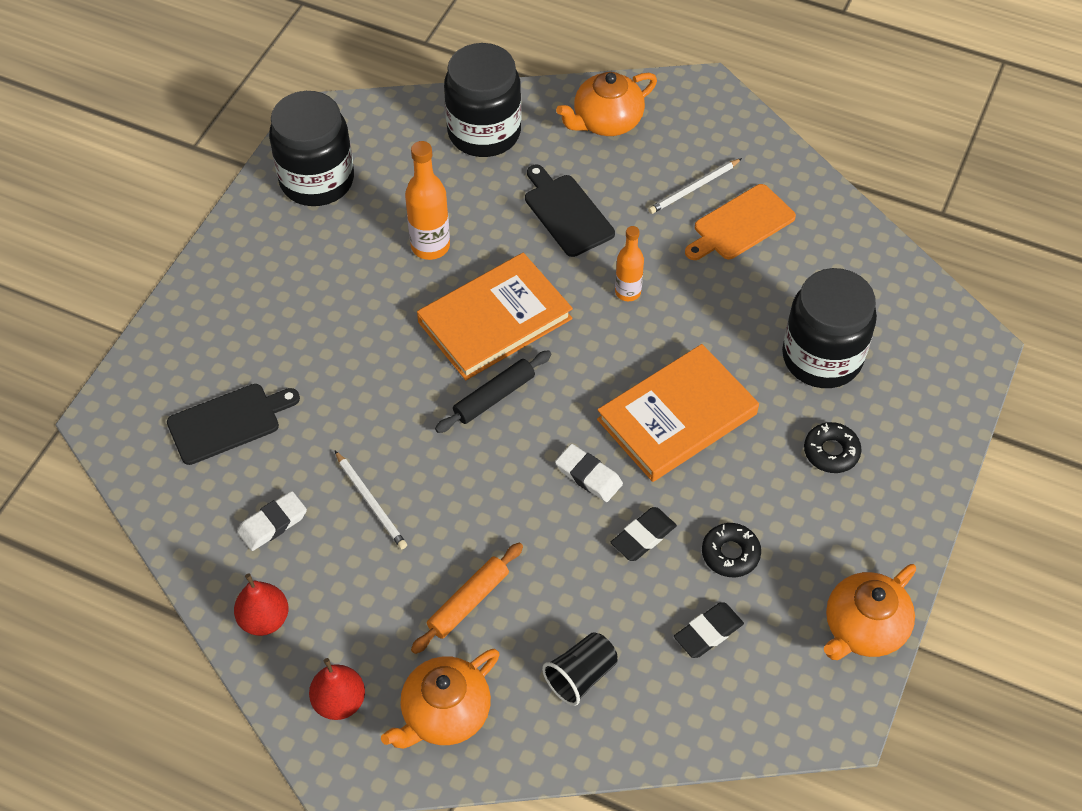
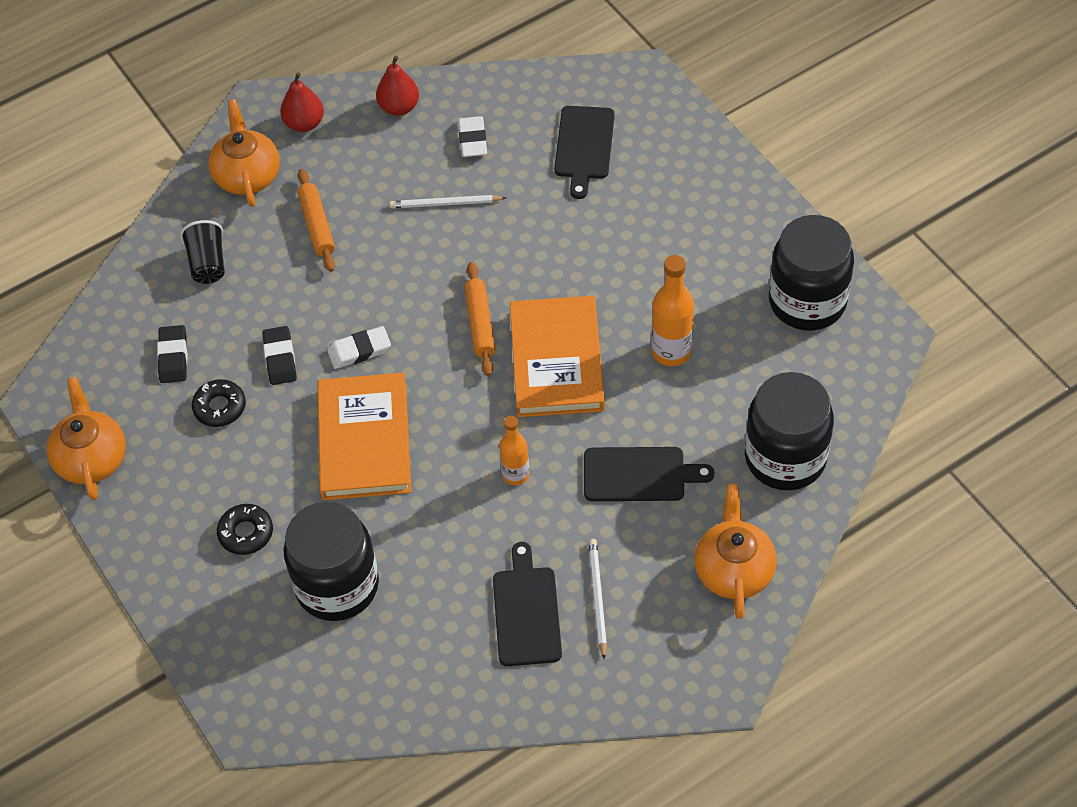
camera: 125 degrees right, 0 degrees up
(494, 397) = (480, 324): black rolling pin -> orange rolling pin
(741, 224) = (526, 611): orange cutting board -> black cutting board

